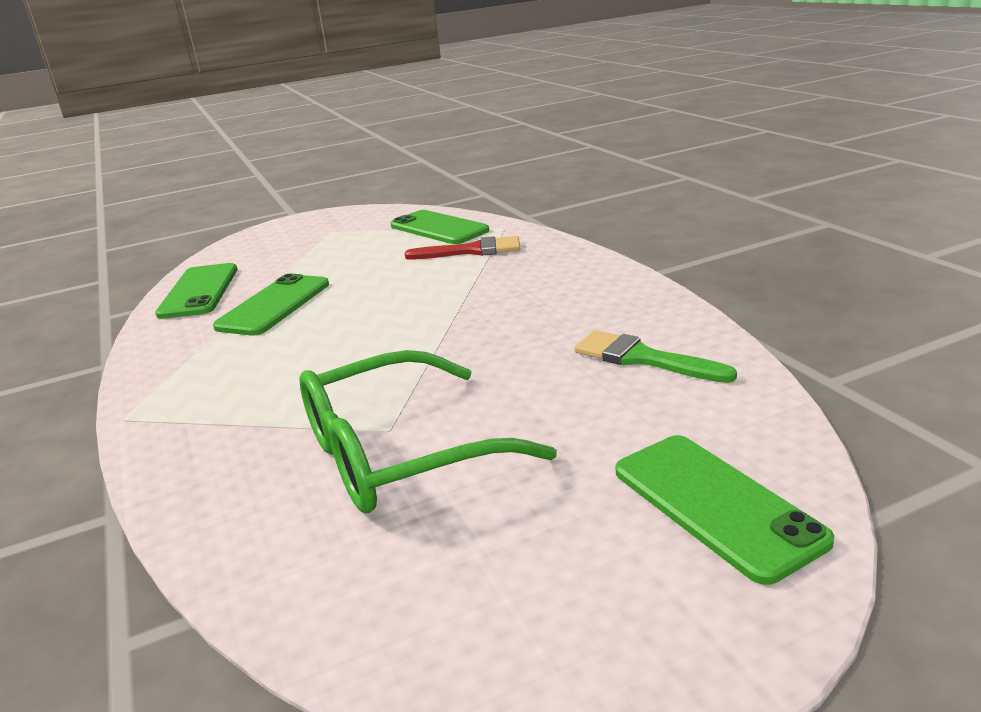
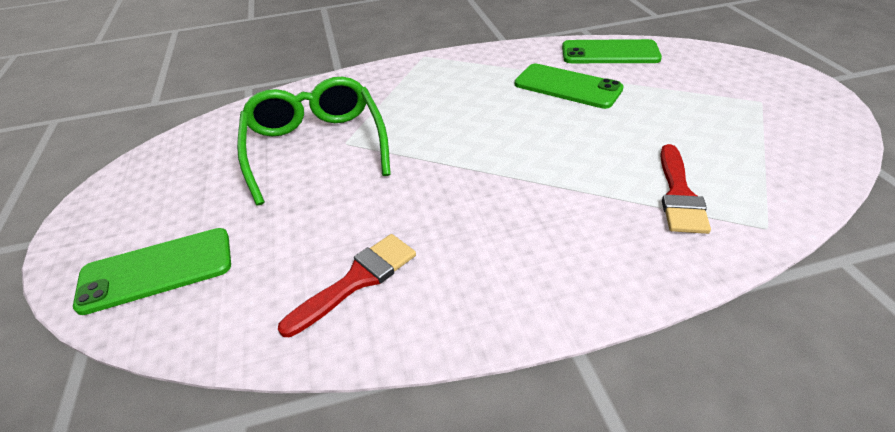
camera: 100 degrees right, 15 degrees up
(438, 228) = (767, 173): green phone -> none
(643, 358) = (357, 280): green brush -> red brush

